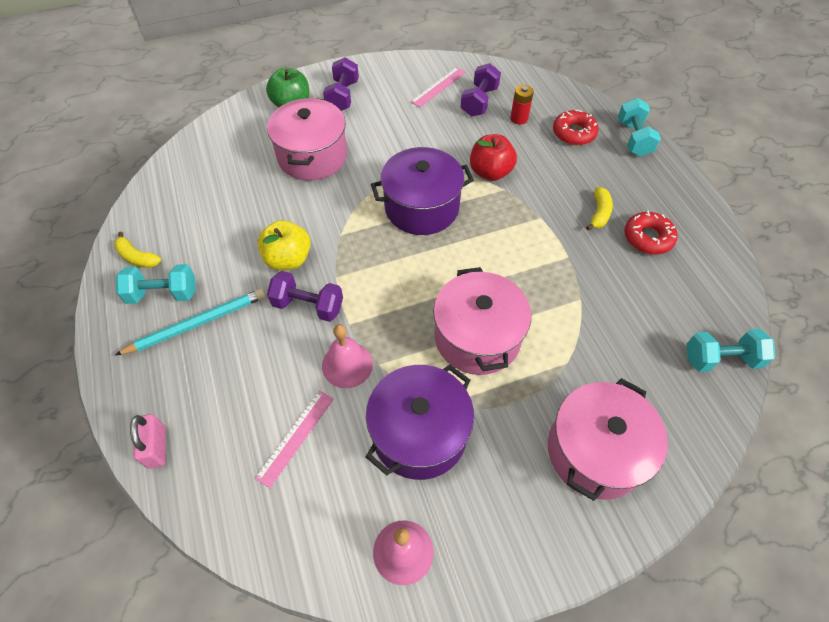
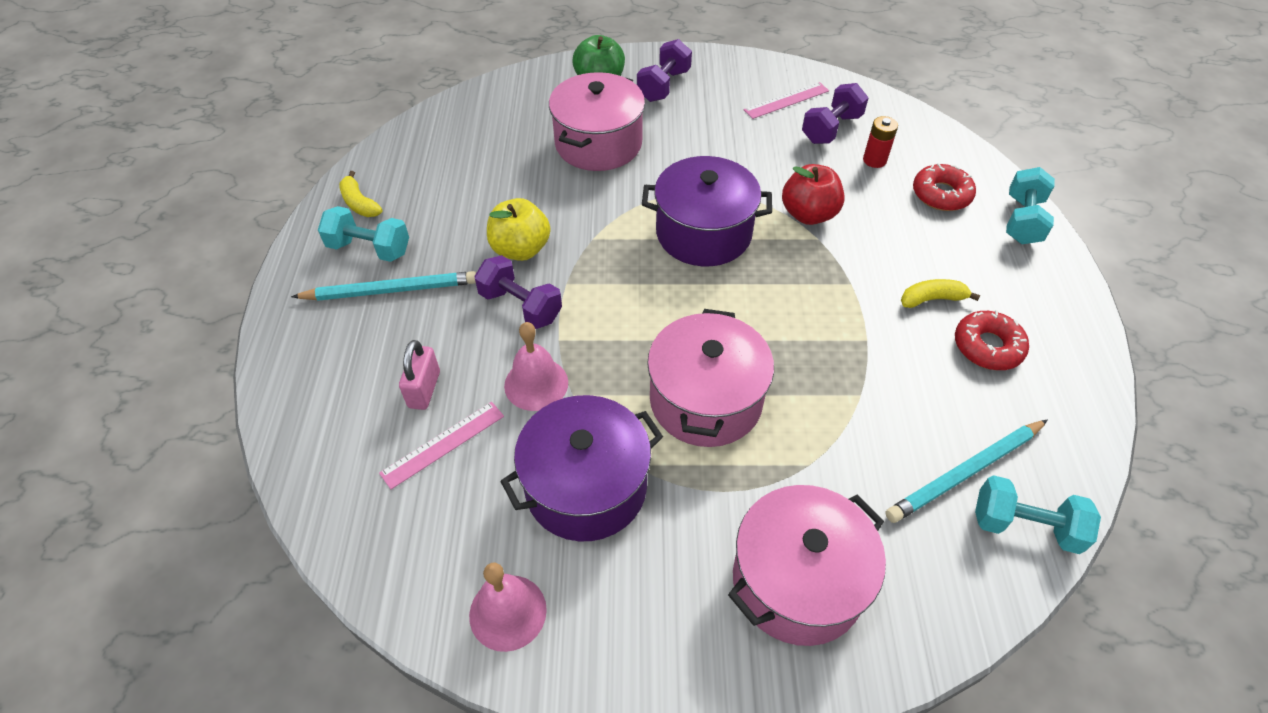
camera: 20 degrees right, 5 degrees down
(157, 447) = (293, 406): pink padlock -> pink padlock (424, 389)
(599, 213) = (932, 299): yellow banana -> yellow banana turned 135 degrees counterclockwise
(670, 334) = (965, 473): none -> turquoise pencil

